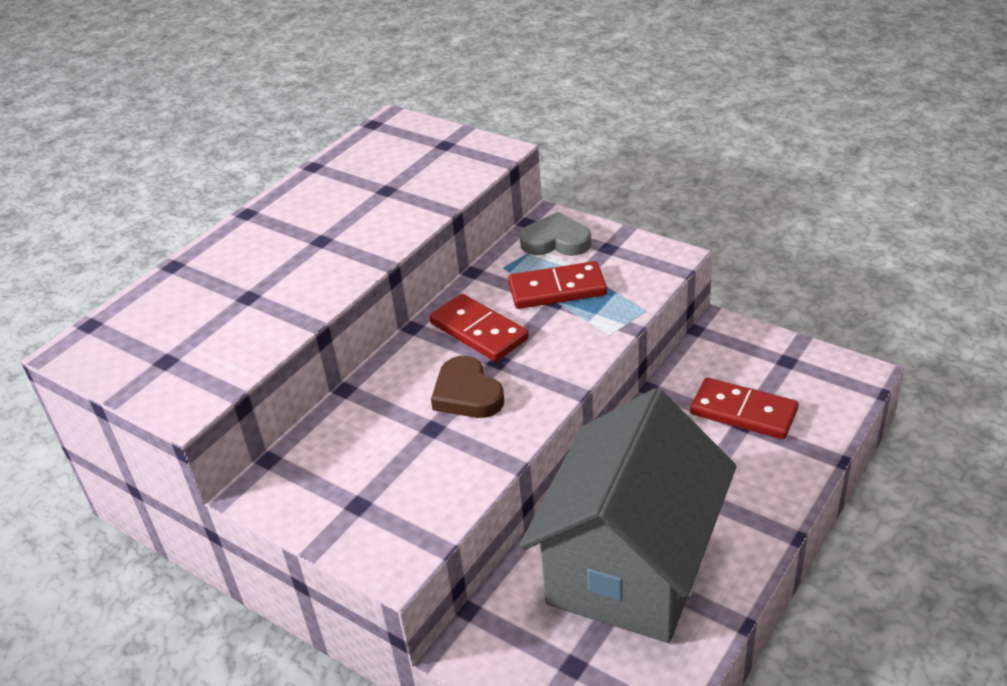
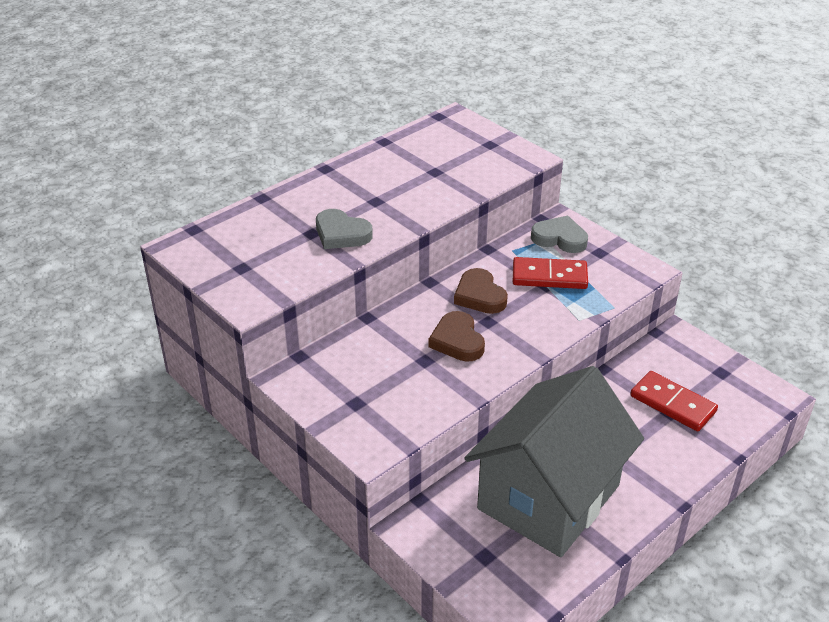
camera: 10 degrees right, 0 degrees up
(287, 290) = (341, 234): none -> grey heart
(479, 331) = (479, 296): red domino -> brown heart

